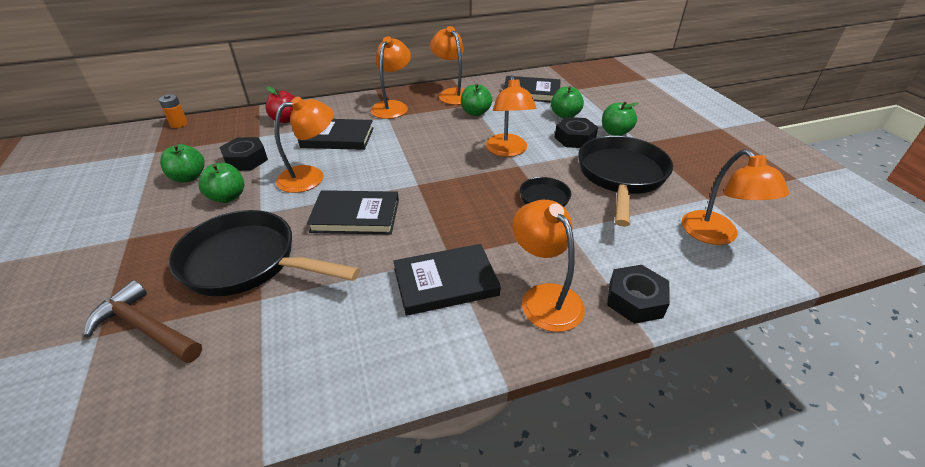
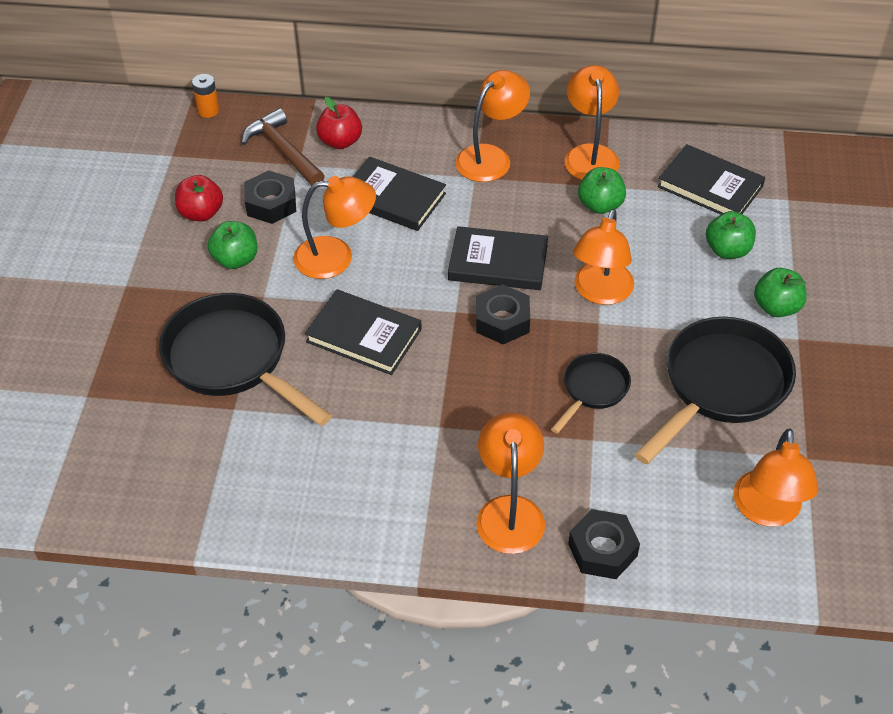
camera: 25 degrees right, 10 degrees up
(146, 328) = (127, 403): brown hammer -> brown hammer (283, 151)
(188, 177) = (201, 213): green apple -> red apple
(445, 282) = (418, 456): black book -> black book (498, 262)
(575, 138) = (708, 300): black nut -> black nut (502, 321)

